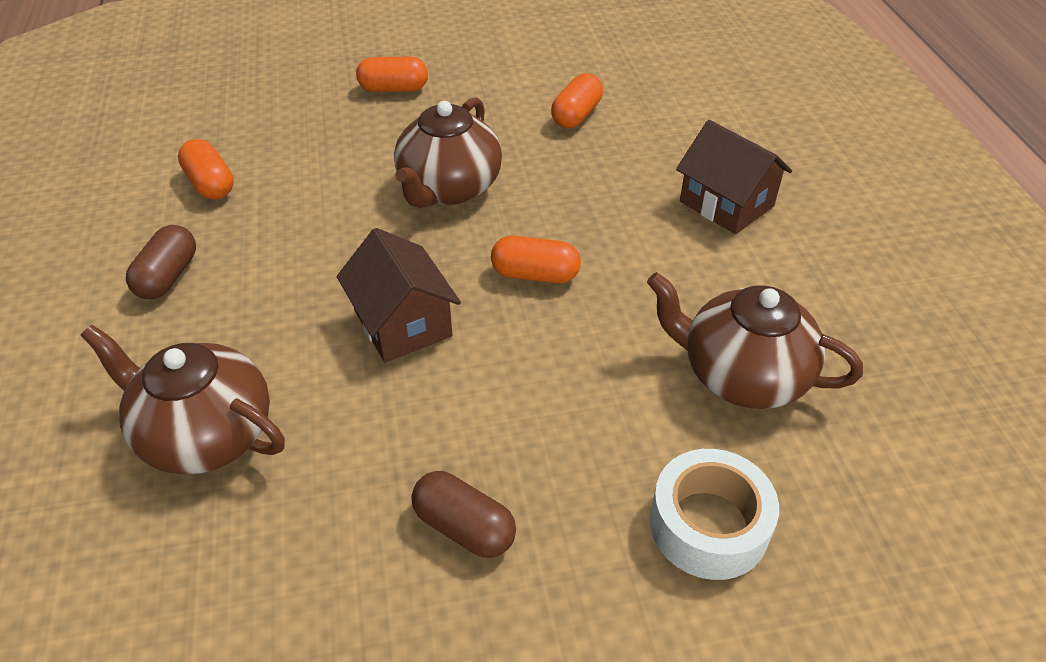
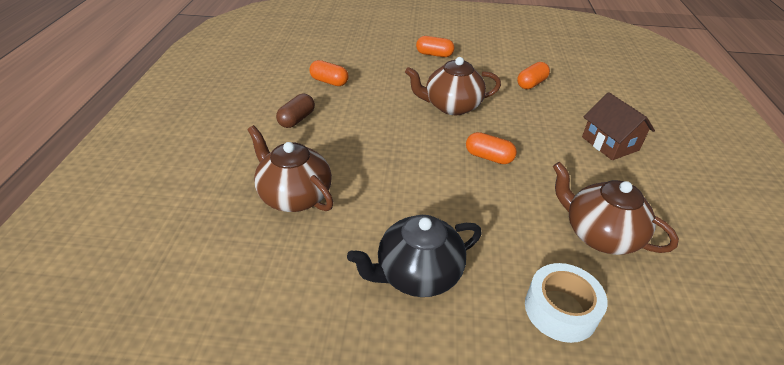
camera: 15 degrees right, 5 degrees down
(210, 184) = (329, 82): orange capsule -> orange capsule turned 45 degrees counterclockwise
(402, 323) = (410, 166): brown house -> none
(449, 188) = (451, 106): brown teapot -> brown teapot turned 45 degrees clockwise
(464, 527) = (417, 274): brown capsule -> black teapot

